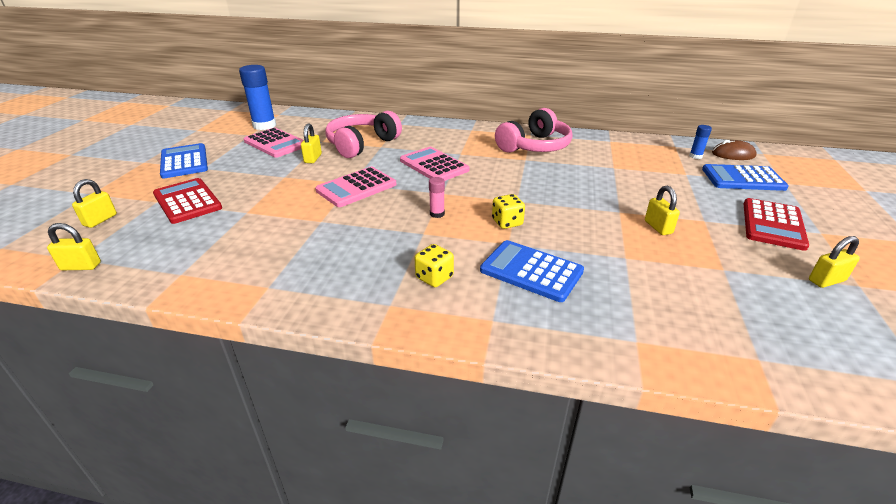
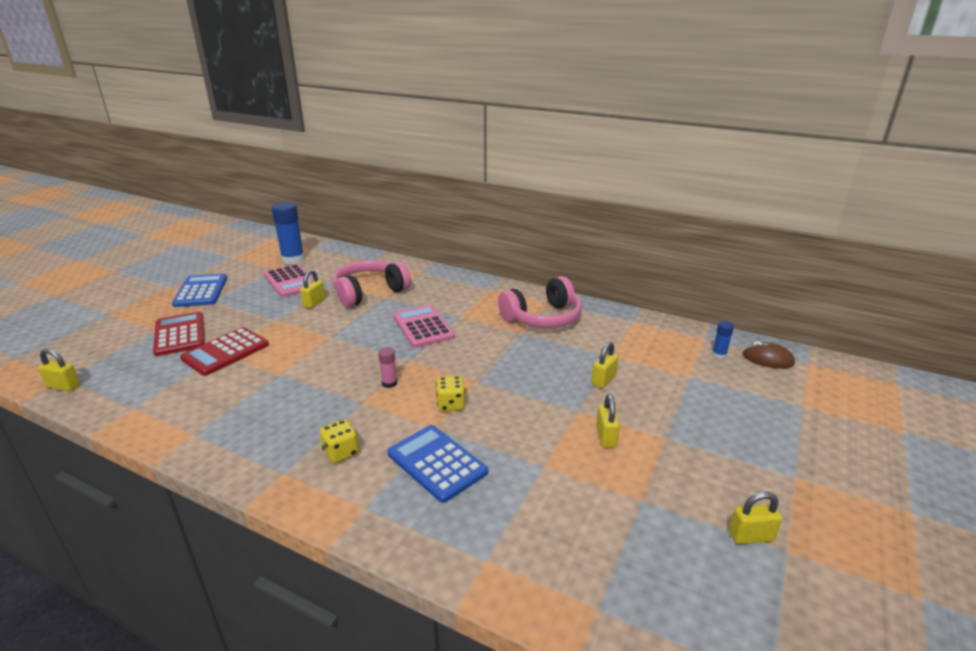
camera: 15 degrees right, 5 degrees down
(100, 220) = (102, 343): yellow padlock -> yellow padlock (603, 380)
(356, 187) = (333, 342): pink calculator -> none
(742, 178) = (754, 392): blue calculator -> none
(773, 224) = (743, 456): red calculator -> red calculator (225, 352)

